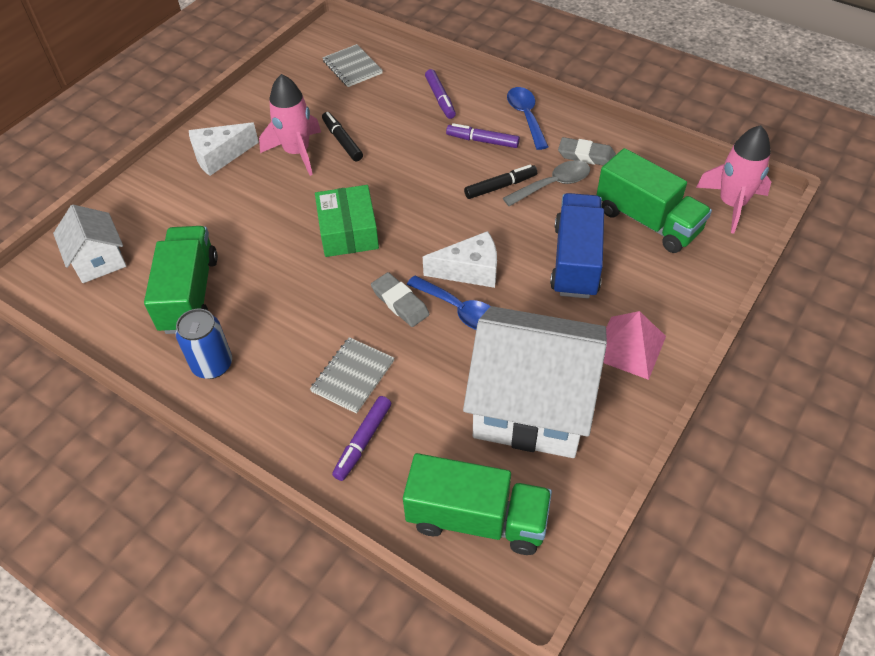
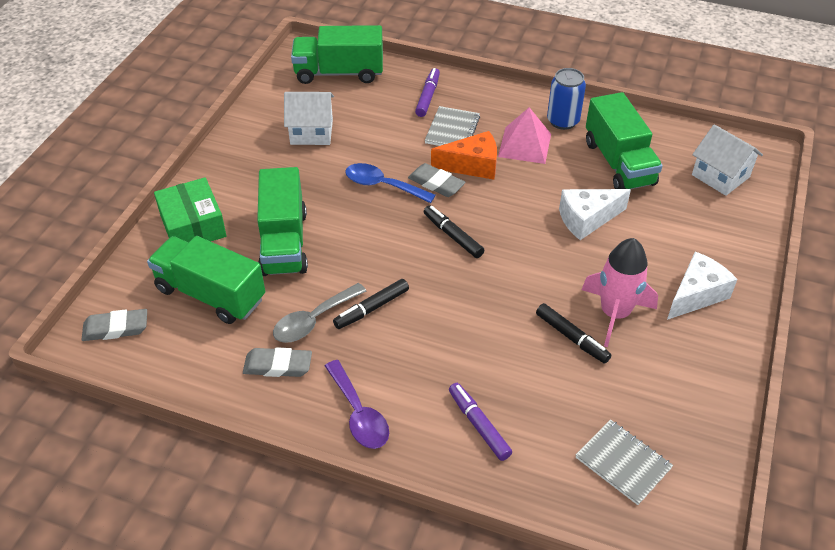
camera: 165 degrees right, 5 degrees down
(348, 231) = (511, 235): green box -> green box (193, 225)
(351, 319) = (472, 165): none -> orange cheese
(404, 240) = (453, 236): none -> black marker
(470, 270) = (382, 218): white cheese -> white cheese (587, 219)
(482, 141) = (406, 366): purple marker -> none
(526, 116) = (359, 414): blue spoon -> purple spoon
(531, 406) = (311, 132): white house -> white house, size x0.52
(575, 260) = (284, 242): blue truck -> green truck
(629, 347) = (235, 180): pink pyramid -> pink pyramid (524, 145)
(731, 204) = (116, 328): pink rocket -> grey eraser

